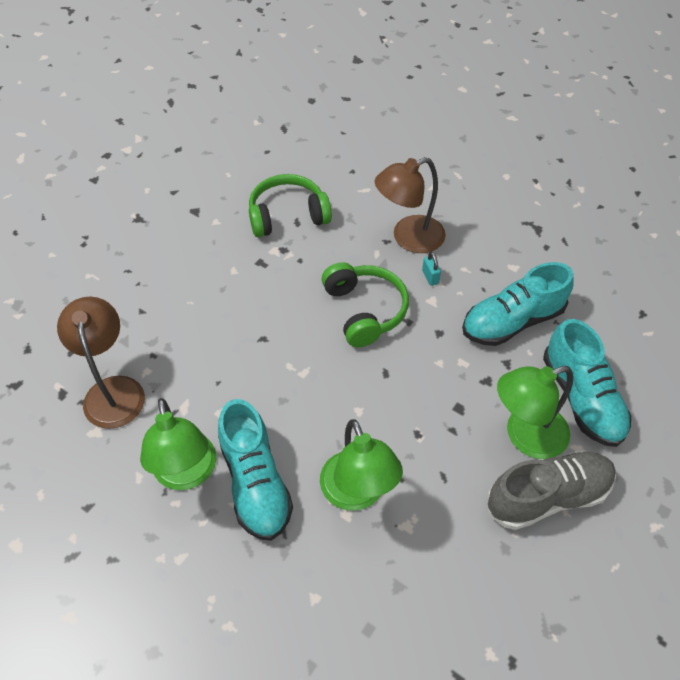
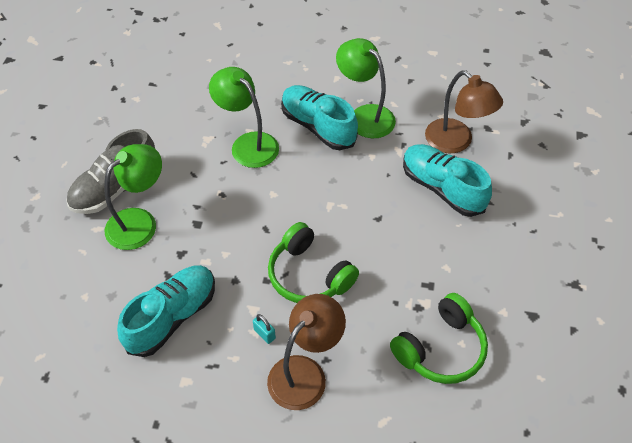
camera: 155 degrees right, 0 degrees up
(581, 398) = (98, 268): turquoise shoe -> turquoise shoe (442, 188)

